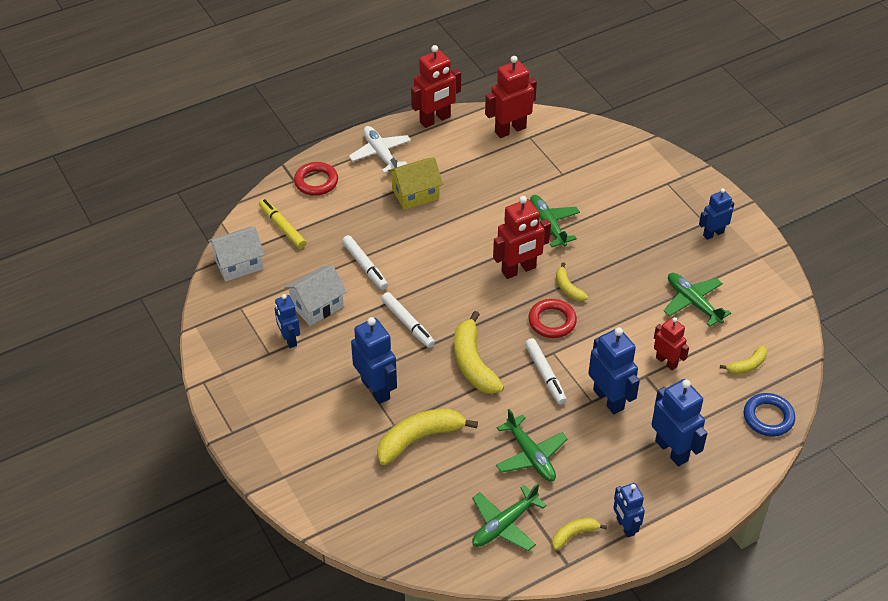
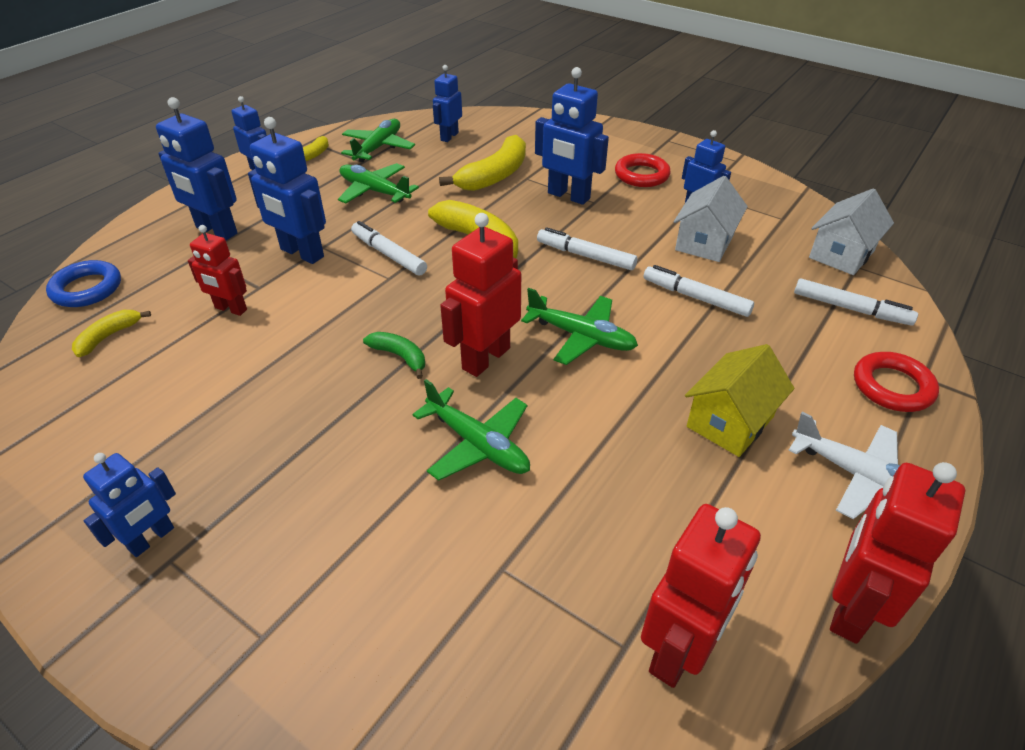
camera: 155 degrees right, 5 degrees down
(282, 227) = (851, 309): yellow marker -> white marker
(428, 518) = (449, 136): none -> blue robot
(552, 321) = (405, 309): red ring -> red ring (641, 175)
(568, 288) = (400, 356): yellow banana -> green banana
(693, 303) = (193, 396): green plane -> green plane (581, 337)

